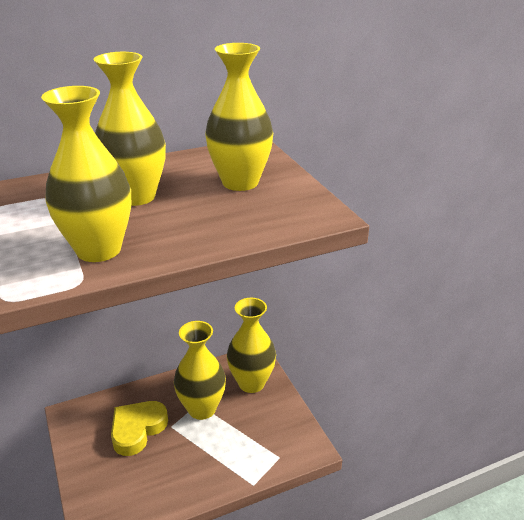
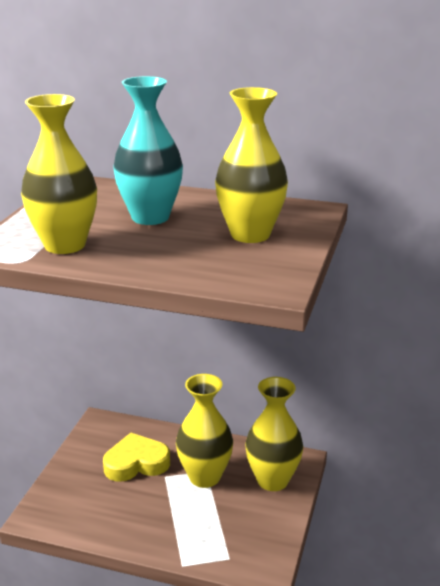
camera: 40 degrees right, 5 degrees down
(136, 196) = (150, 217): yellow vase -> turquoise vase

